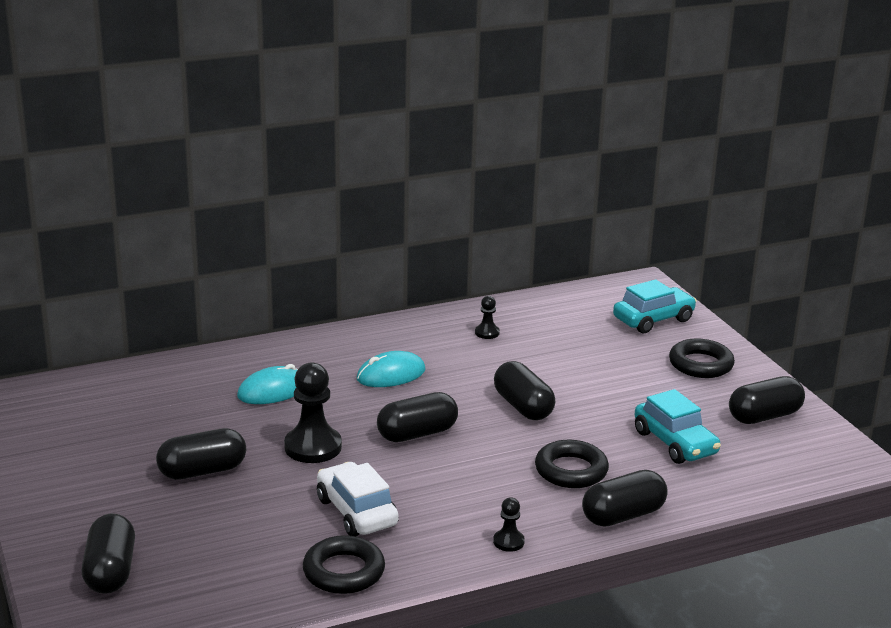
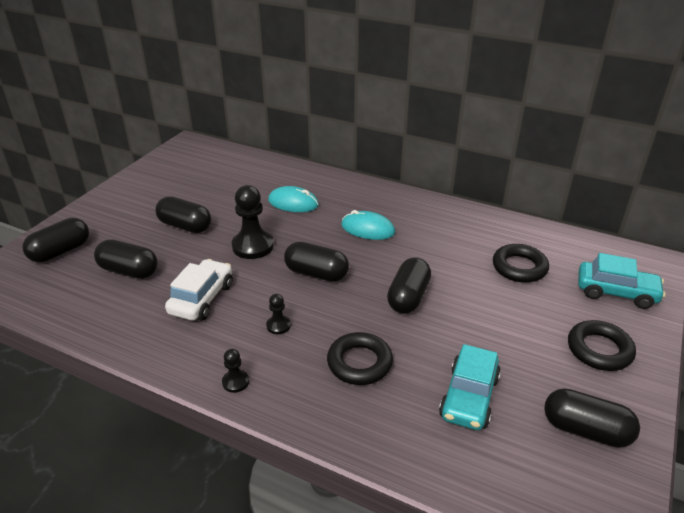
camera: 50 degrees right, 10 degrees up
(344, 571) = (131, 329): black ring -> black ring (519, 267)
(487, 333) = (472, 235): black pawn -> black pawn (278, 325)
(623, 515) = (333, 423): black capsule -> black capsule (129, 271)

